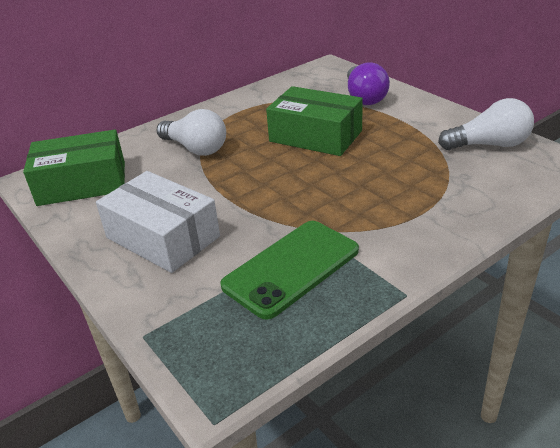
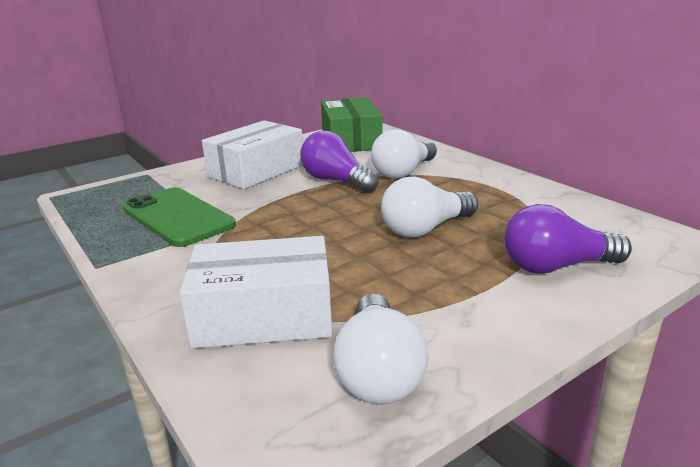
camera: 90 degrees right, 10 degrees down
(209, 181) = (336, 181): none -> purple light bulb
(315, 136) = (425, 229): green box -> white light bulb
(451, 187) = (263, 315): none -> white box

